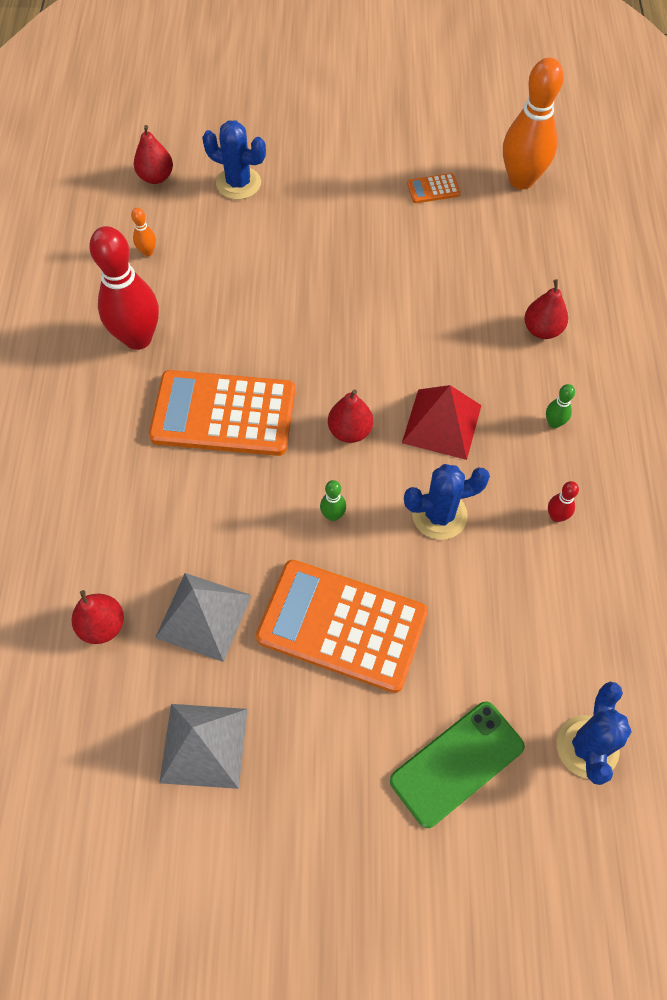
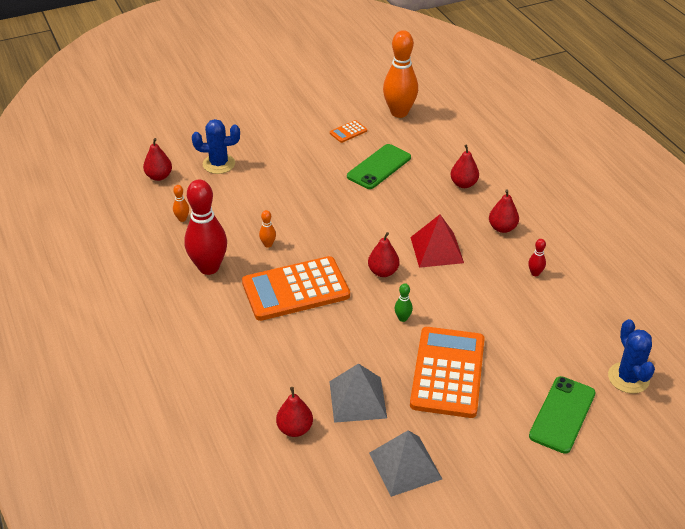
camera: 25 degrees left, 20 degrees down
(229, 331) = (268, 244): none -> orange bowling pin
(342, 626) = (447, 372): orange calculator -> orange calculator turned 105 degrees clockwise
(439, 515) = (467, 296): blue cactus -> none
(441, 260) = (379, 167): none -> green phone
(554, 423) = (502, 228): green bowling pin -> red pear

